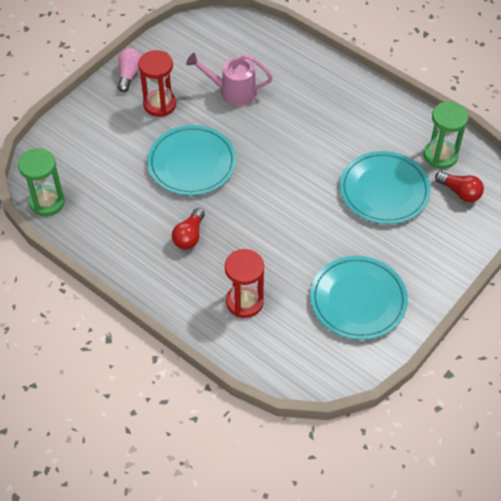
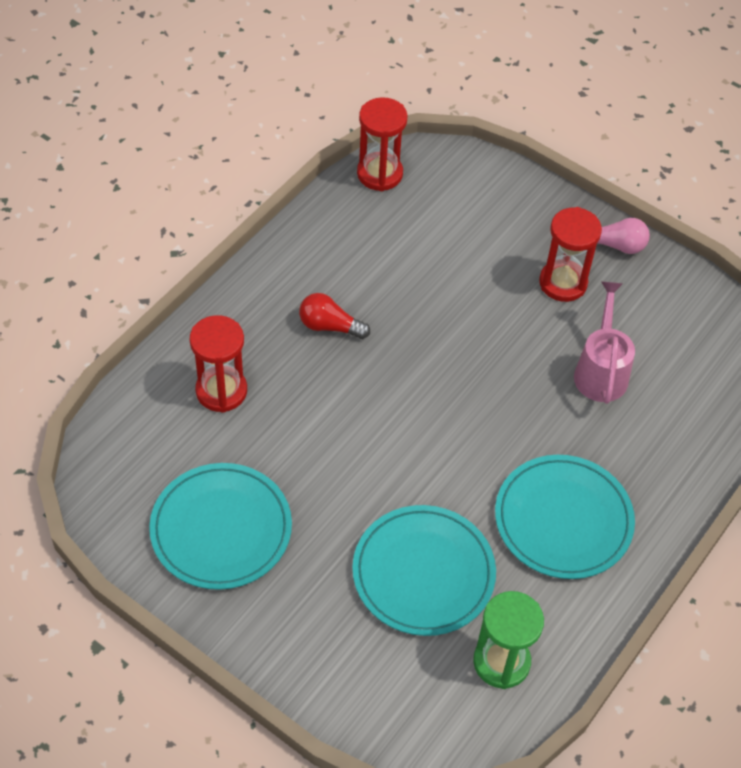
camera: 85 degrees right, 0 degrees up
(47, 202) = (379, 174): green hourglass -> red hourglass
(192, 163) = (457, 325): turquoise plate -> turquoise plate (563, 520)
(460, 192) = (426, 686): red light bulb -> none

